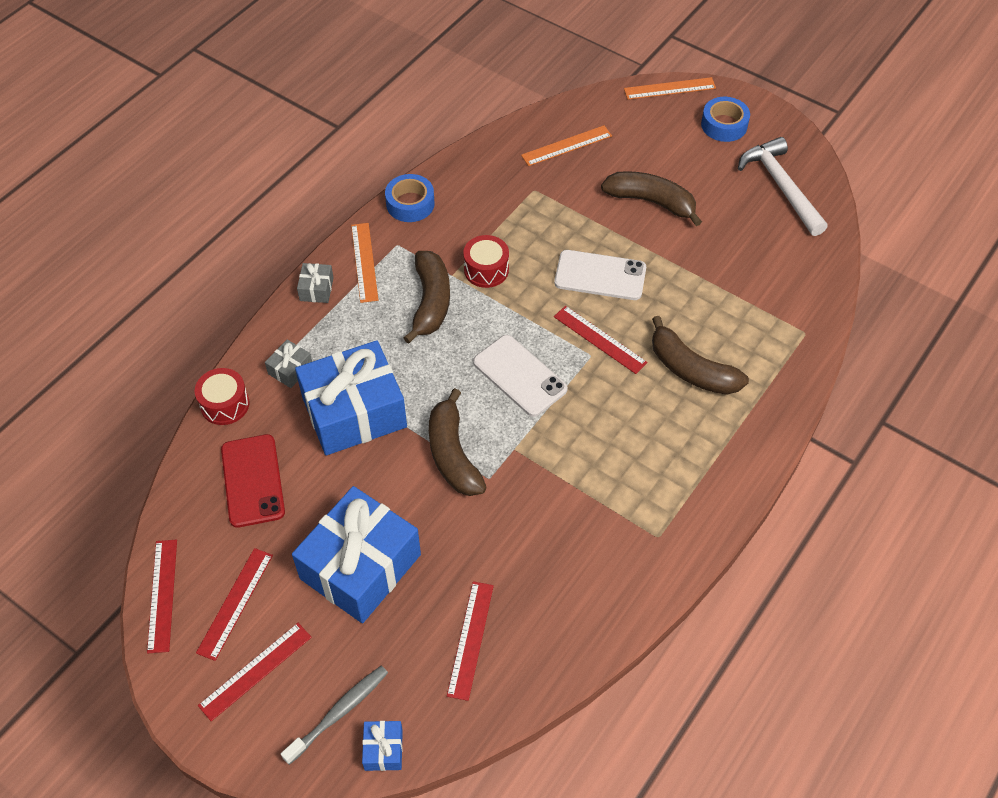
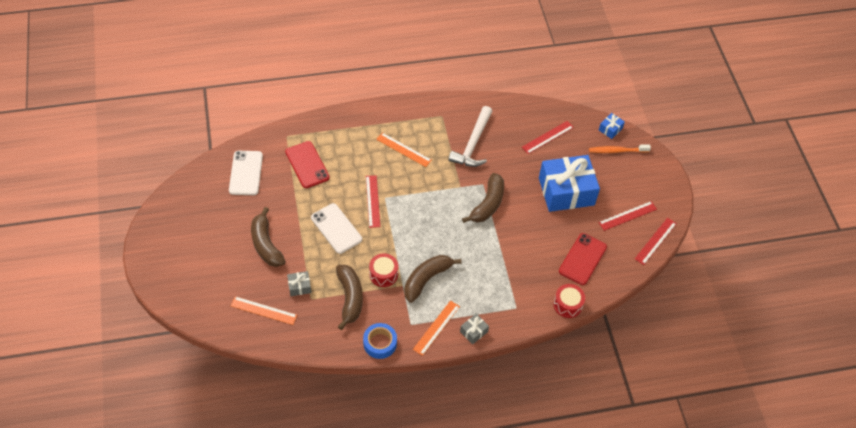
camera: 140 degrees left, 0 degrees up
(255, 671) = (637, 186): red ruler -> none
(290, 369) = (523, 298): grey gift -> grey gift (299, 286)
(339, 712) = (617, 151): grey toothbrush -> orange toothbrush
(354, 412) = (512, 255): blue gift -> none
(520, 376) = (425, 213): white phone -> white phone (246, 173)
(669, 88) = (168, 299): orange ruler -> orange ruler (403, 149)
(691, 369) = (352, 159): brown banana -> brown banana (350, 298)
(724, 125) = (174, 255): blue tape -> none
(731, 318) = (307, 165): none -> red phone
(780, 186) = (199, 202): white hammer -> white hammer (473, 144)

